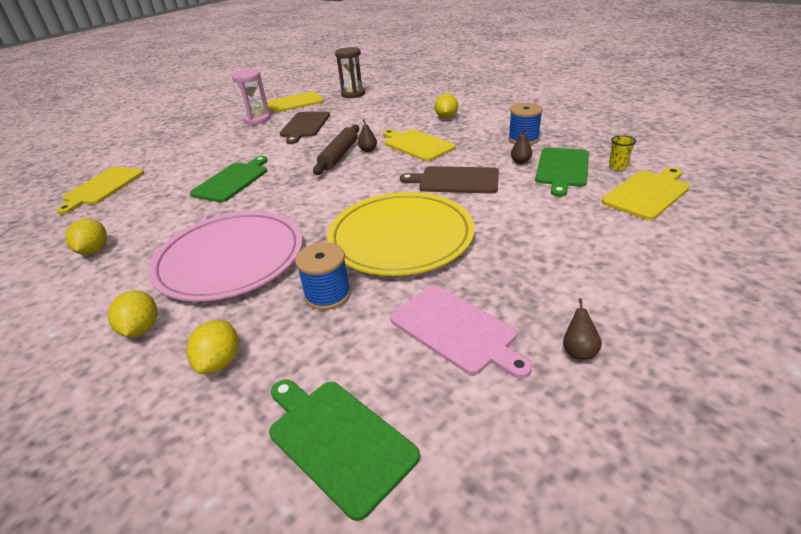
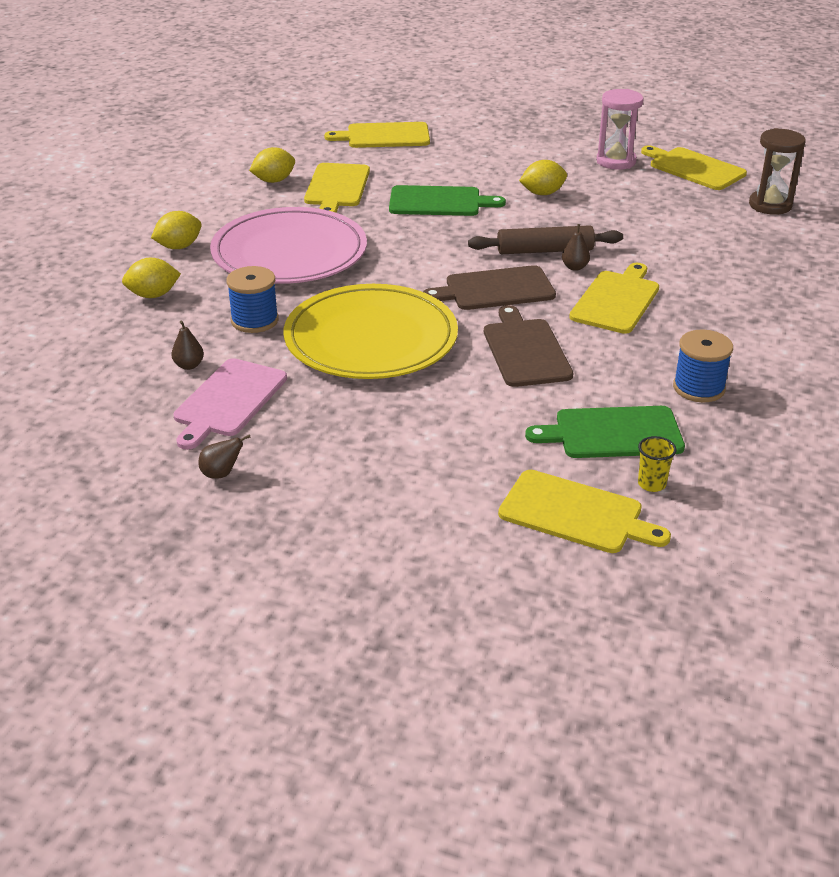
camera: 65 degrees right, 0 degrees up
(152, 220) = (337, 187): none -> yellow cutting board
(305, 126) = (620, 201): brown cutting board -> brown cutting board (495, 289)
(337, 440) = (90, 369): green cutting board -> none
(446, 117) = (736, 305): yellow lemon -> yellow lemon (542, 193)
(520, 162) = (614, 394): brown pear -> brown pear (189, 365)

